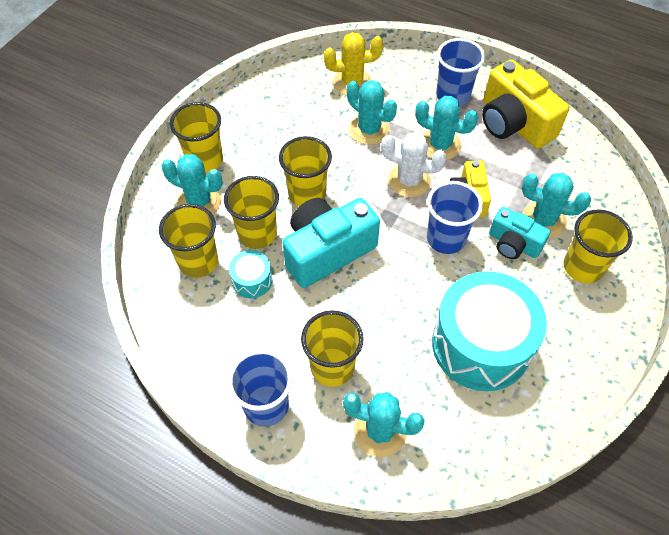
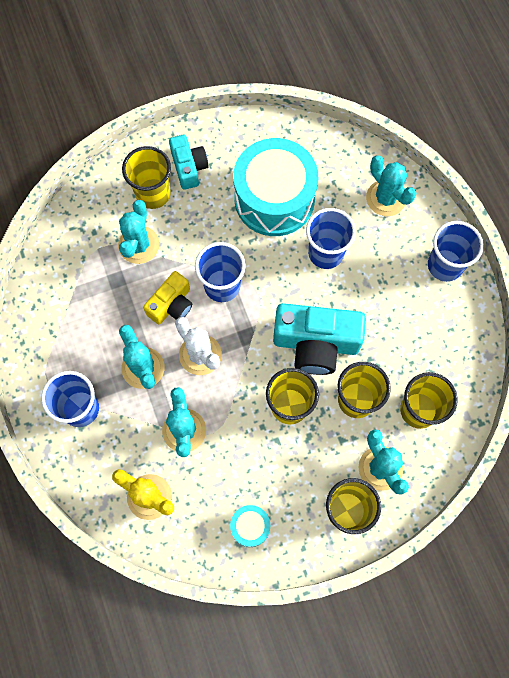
camera: 140 degrees left, 15 degrees up
(252, 280) = (389, 362): turquoise drum -> turquoise drum (250, 527)
(332, 367) = (383, 257): yellow cup -> none
(387, 331) = (326, 253): none -> blue cup
(513, 123) = (64, 340): yellow camera -> none
(513, 244) = (180, 245): turquoise camera -> turquoise camera (189, 167)
(543, 220) = (139, 245): turquoise cactus -> turquoise cactus turned 45 degrees clockwise

